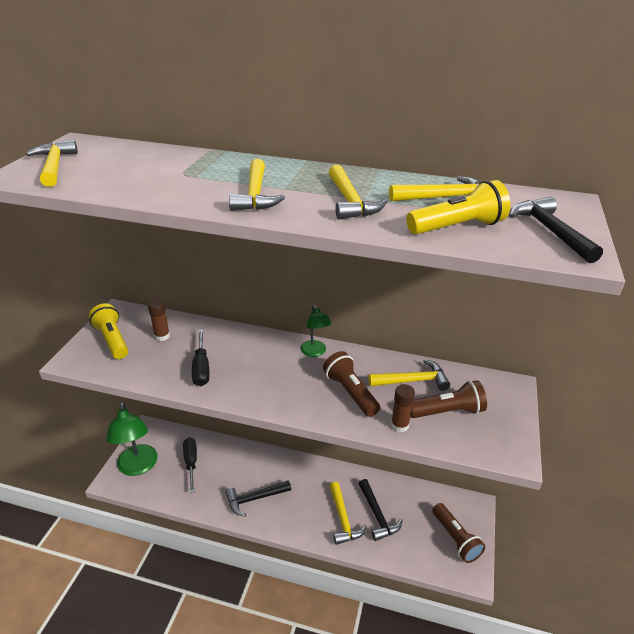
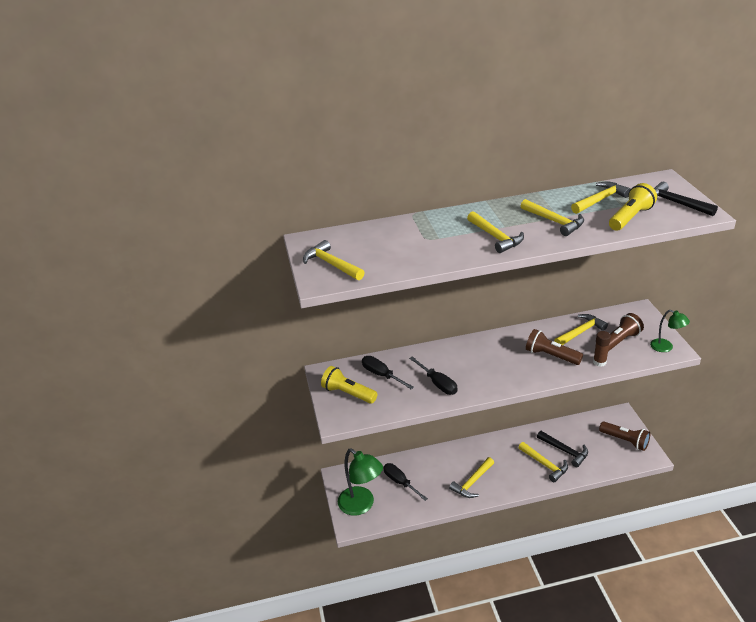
camera: 25 degrees left, 0 degrees up
(162, 336) = (382, 375): brown glue stick -> black screwdriver
(255, 499) = (472, 482): black hammer -> yellow hammer
(315, 352) = (501, 340): green lamp -> green lamp (666, 347)

